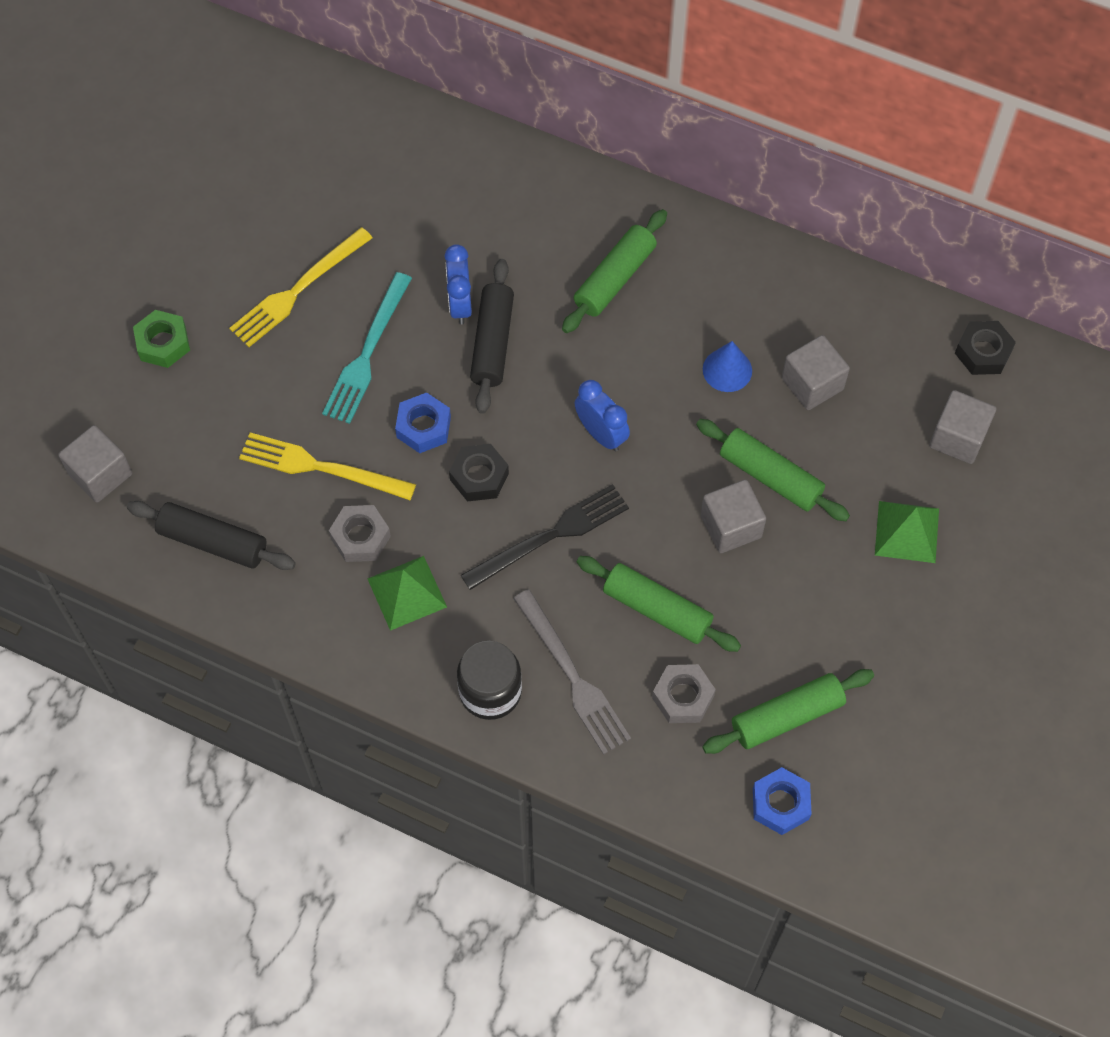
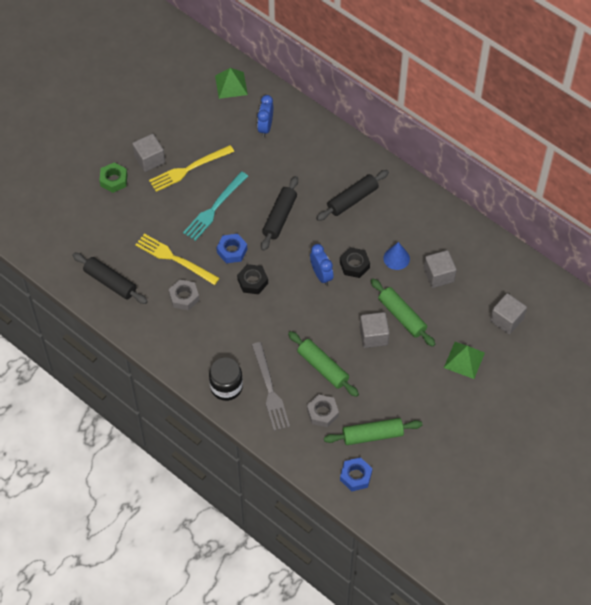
camera: 15 degrees right, 5 degrees down
(100, 474) = (64, 237): grey cube -> grey cube (149, 159)
(407, 593) = (199, 329): green pyramid -> green pyramid (231, 85)
(460, 304) = (269, 194): blue clock -> blue clock (265, 127)
(550, 536) = (280, 319): black fork -> none
(614, 278) = (352, 199): green rolling pin -> black rolling pin
(983, 352) = (534, 280): black nut -> black nut (354, 265)

